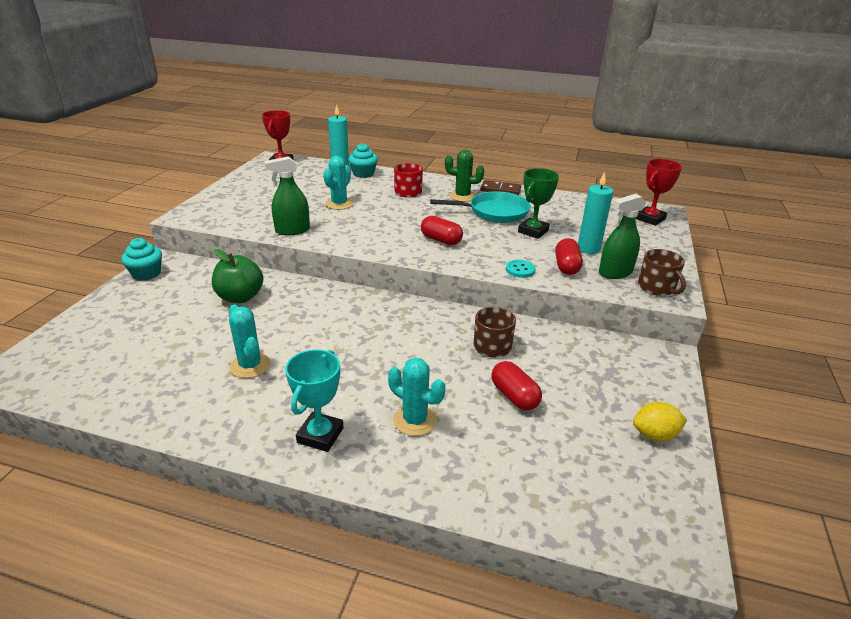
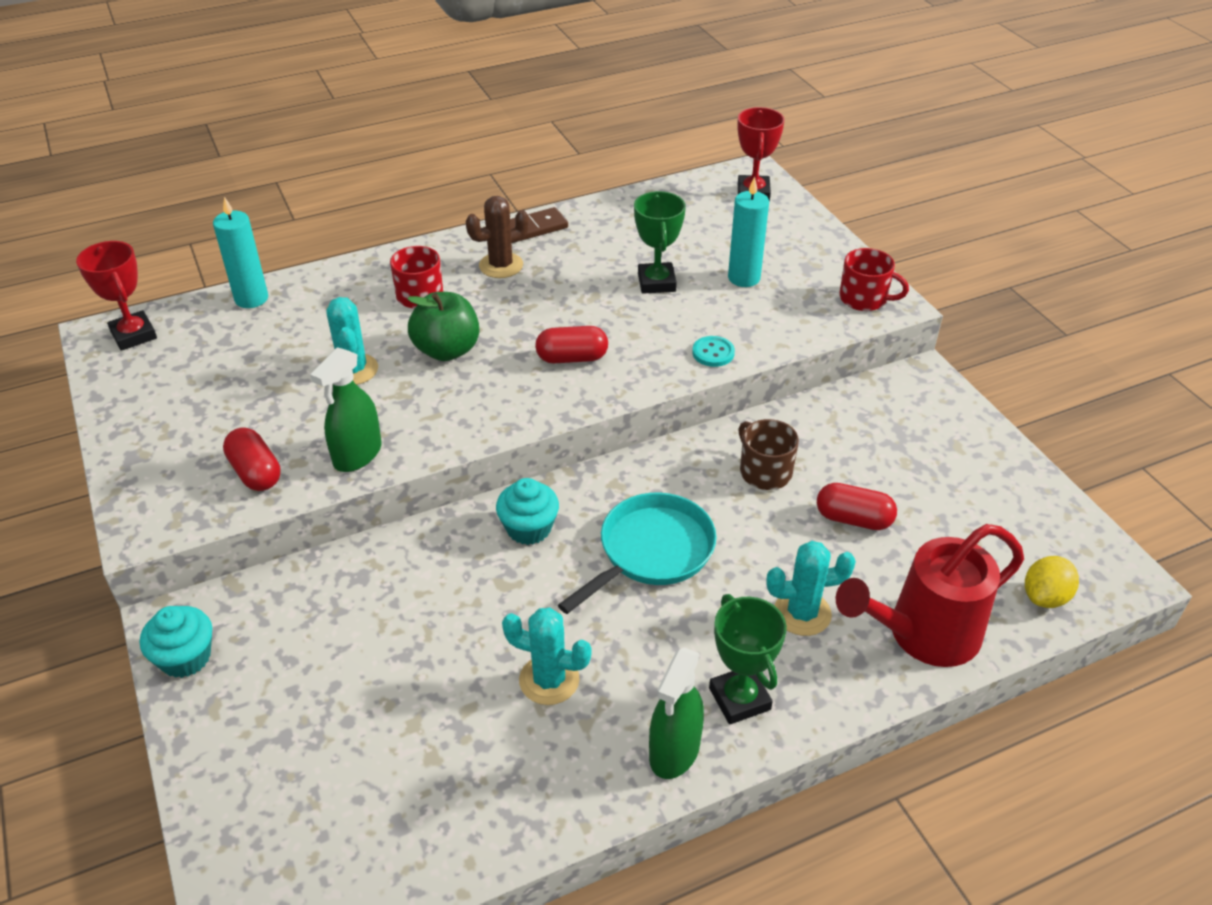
camera: 40 degrees left, 10 degrees up
(240, 297) = (389, 601): green apple -> green apple (447, 350)
(320, 435) = (739, 699): turquoise trophy -> green trophy
(363, 174) = (305, 292): turquoise cupcake -> turquoise cupcake (529, 528)
(462, 196) = (501, 265): green cactus -> brown cactus
(473, 480) = (922, 634): none -> red watering can
(494, 212) = (575, 274): turquoise pan -> turquoise pan (651, 552)
(566, 266) = (752, 319): red capsule -> red capsule (255, 472)
(615, 272) = (807, 300): green spray bottle -> green spray bottle (674, 751)
(654, 435) = (1001, 478): yellow lemon -> yellow lemon (1045, 597)
(657, 287) = (864, 298): brown mug -> red mug

